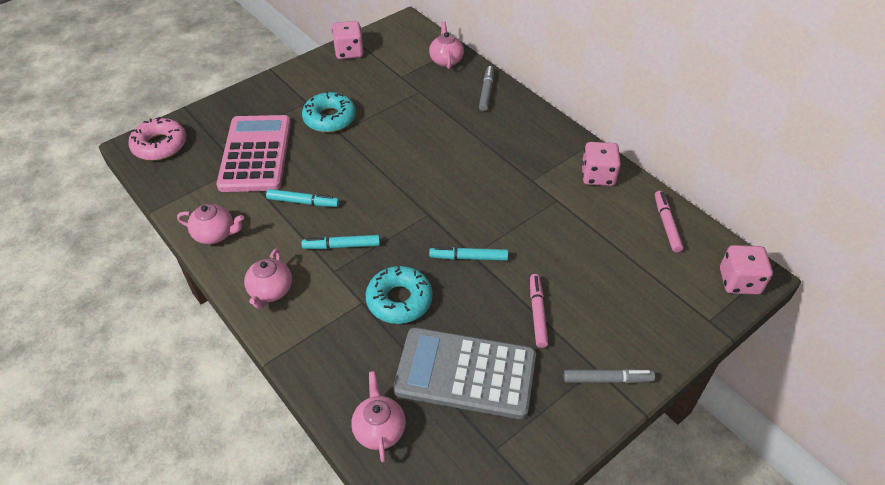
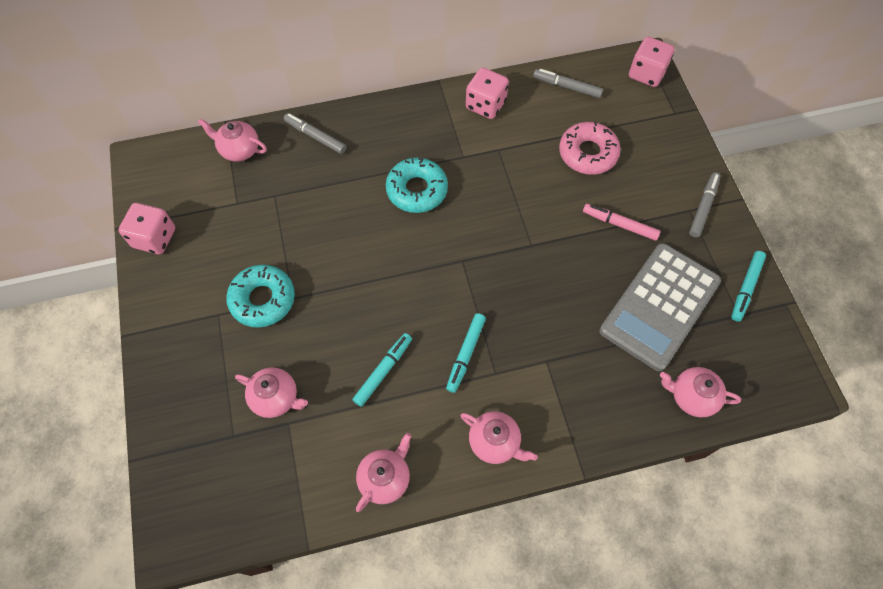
camera: 65 degrees left, 15 degrees up
(160, 145) = (191, 508): pink donut -> pink donut (588, 153)
(255, 154) = (276, 398): pink calculator -> pink teapot
(399, 300) = (558, 327): turquoise donut -> turquoise donut (417, 190)
(468, 258) = (534, 249): turquoise marker -> turquoise marker (746, 288)
(666, 224) = (567, 87): pink marker -> grey marker

